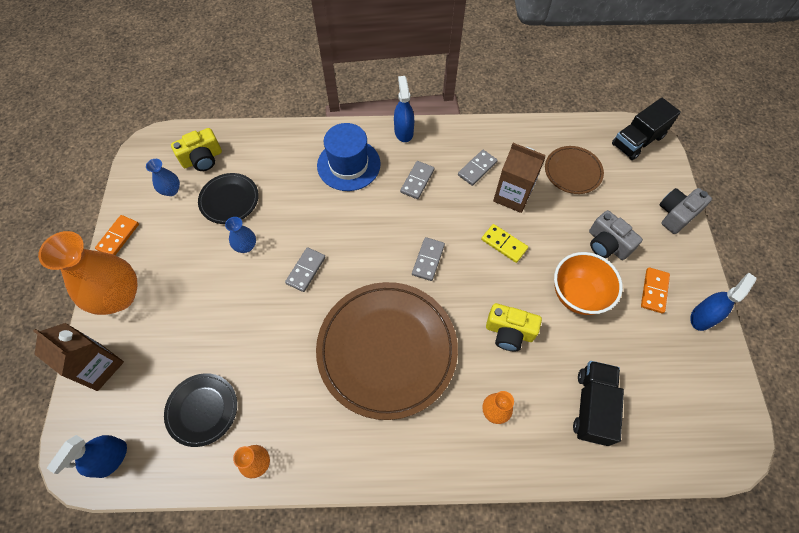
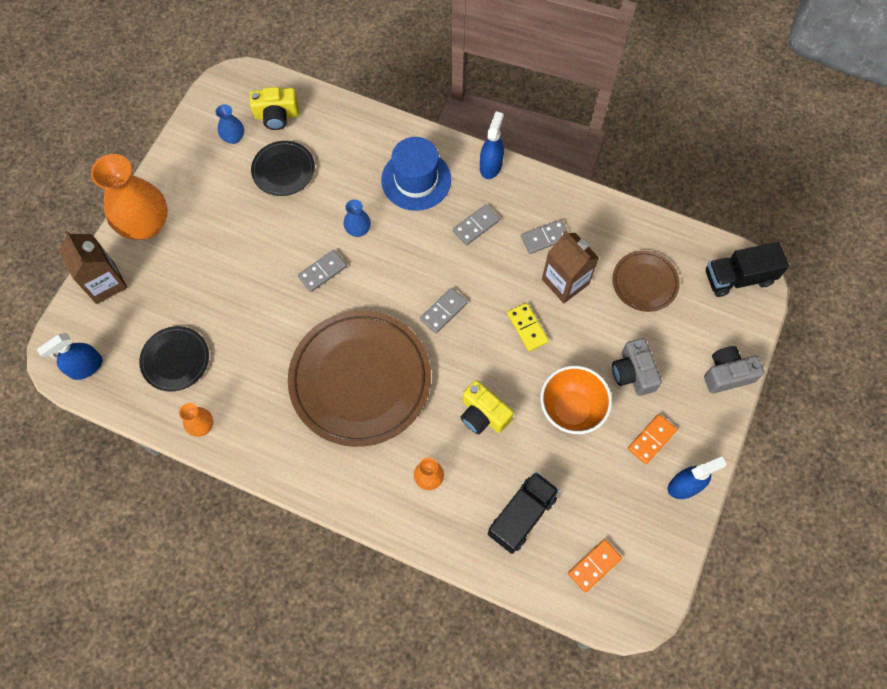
camera: 25 degrees right, 5 degrees up
(118, 237) = (167, 166): orange domino -> orange domino (594, 565)
(246, 246) = (278, 224): blue vase -> blue vase (358, 230)

